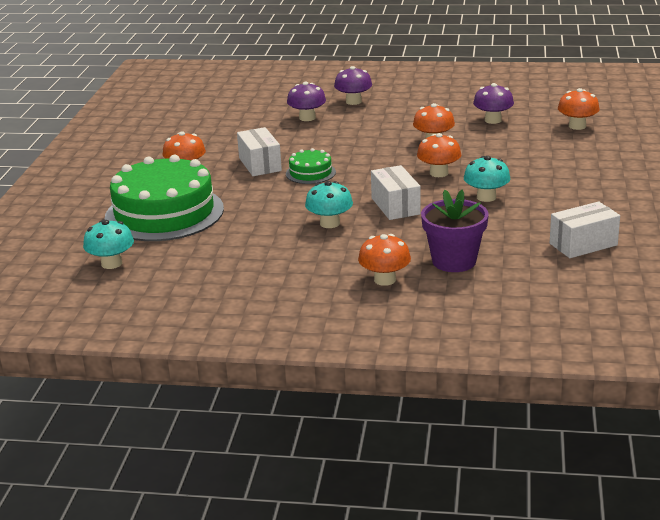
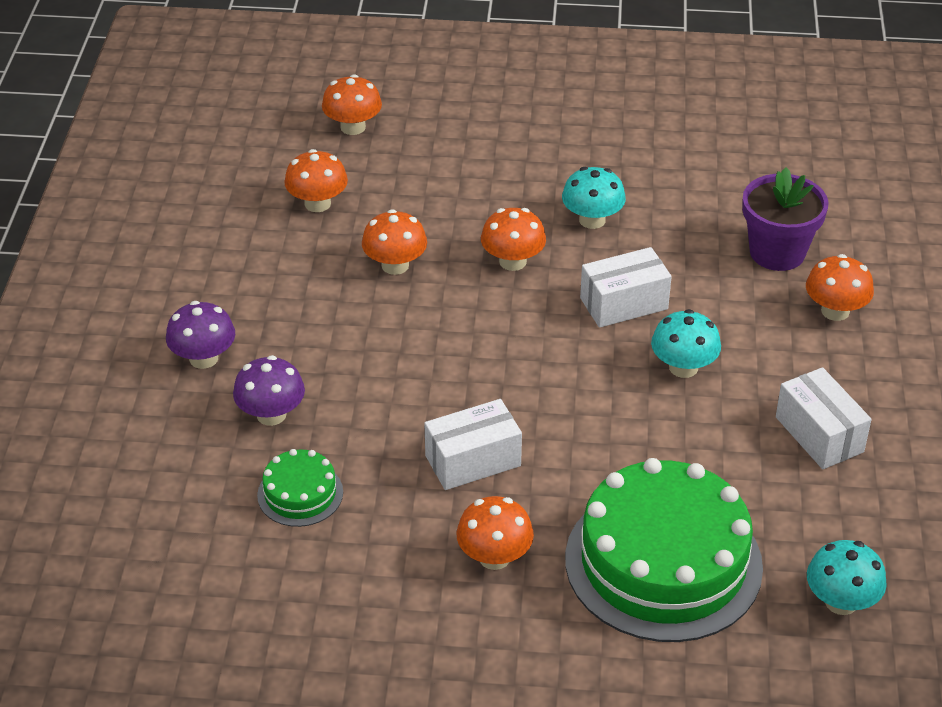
camera: 95 degrees left, 15 degrees up
(310, 173) = (508, 397): green cake -> green cake (300, 494)
(493, 120) = (317, 203): purple mushroom -> orange mushroom
(583, 244) = (719, 150): white box -> white box (819, 434)

